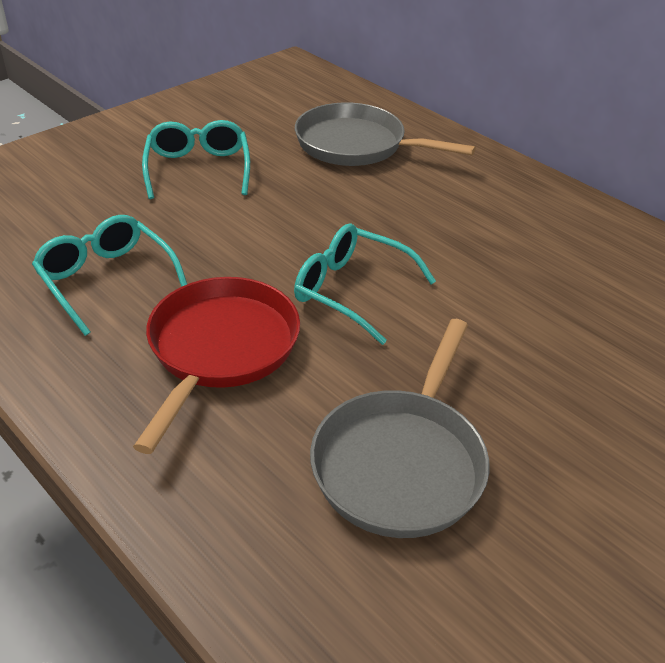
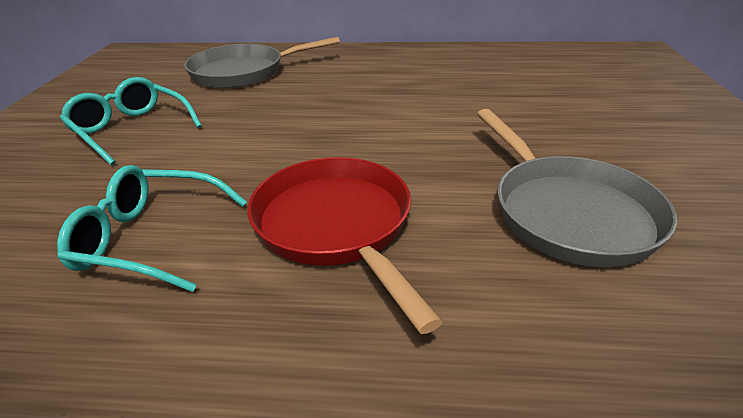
camera: 40 degrees left, 5 degrees down
(351, 290) = (370, 142): turquoise glasses -> none

